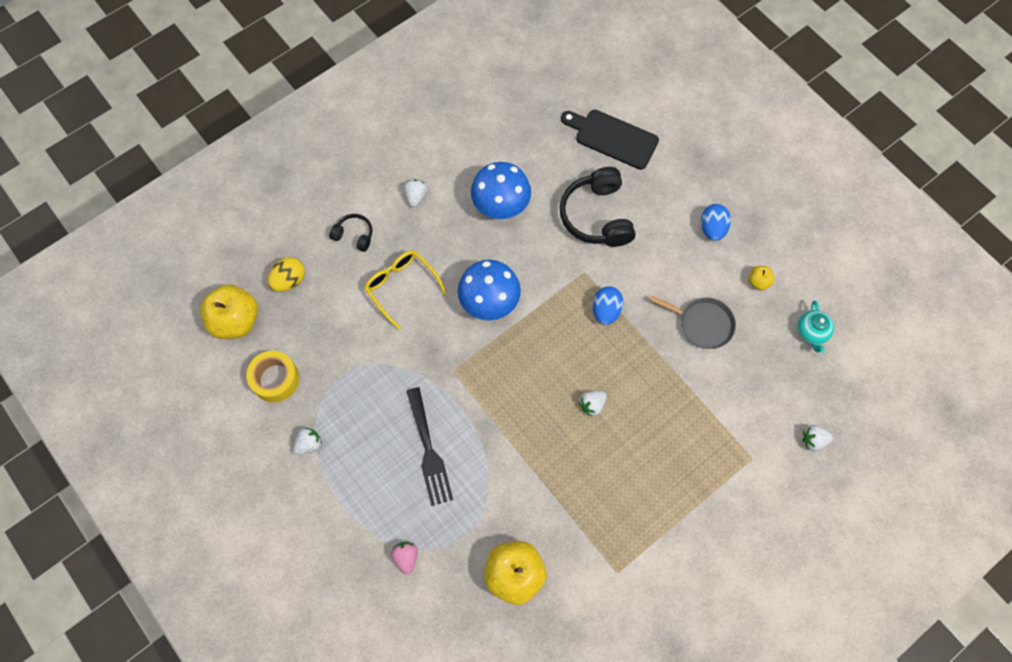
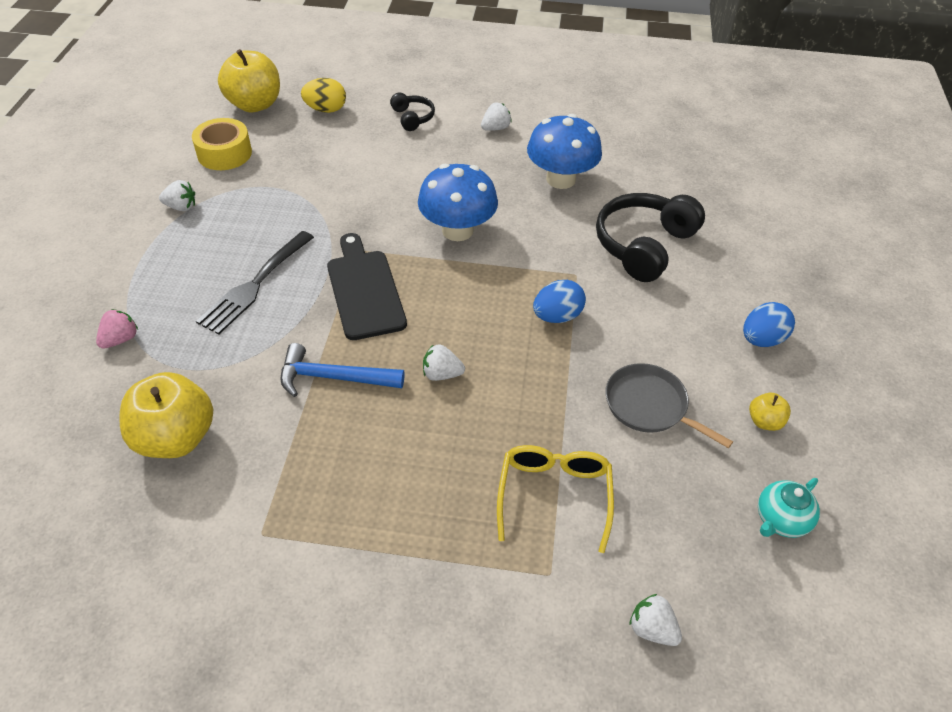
camera: 45 degrees right, 20 degrees down
(401, 287) = (400, 170): yellow glasses -> yellow glasses (554, 496)
(544, 461) = (334, 378): none -> blue hammer
(612, 138) = (735, 206): black cutting board -> black cutting board (364, 290)
(703, 324) = (649, 406): grey pan -> grey pan turned 150 degrees clockwise

